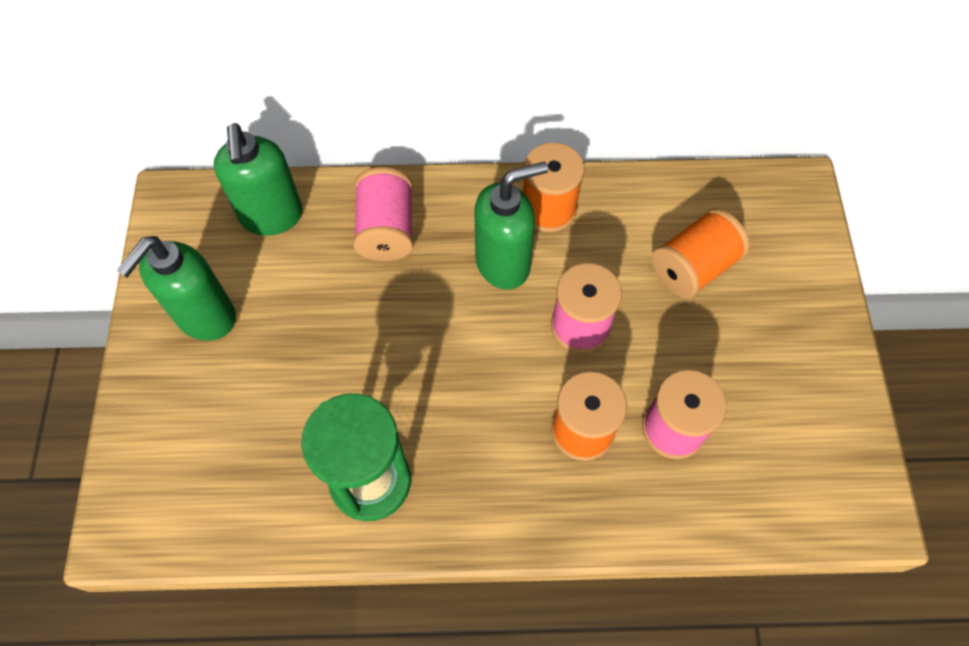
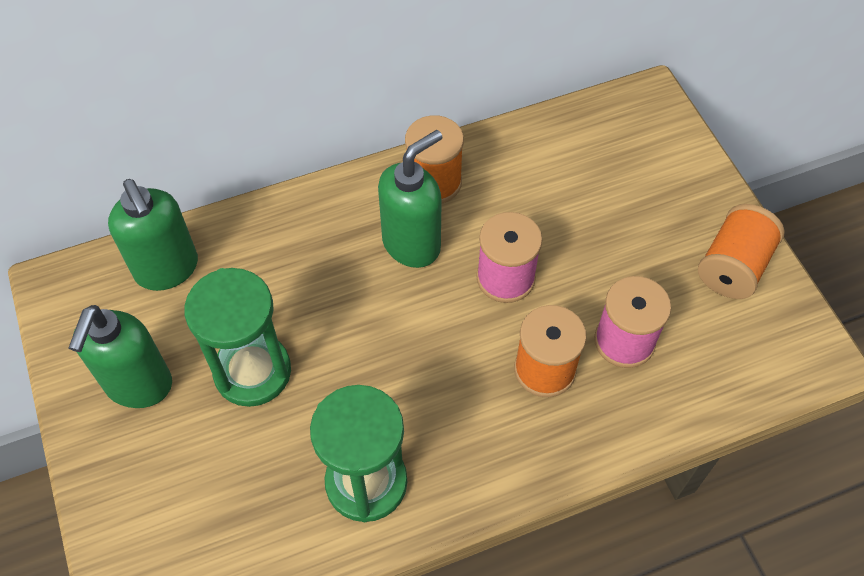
camera: 20 degrees left, 5 degrees down
(309, 339) = (252, 372): none -> green hourglass
(386, 229) = (287, 247): pink spool -> none
(693, 267) = (585, 195): orange spool -> orange spool (733, 266)

